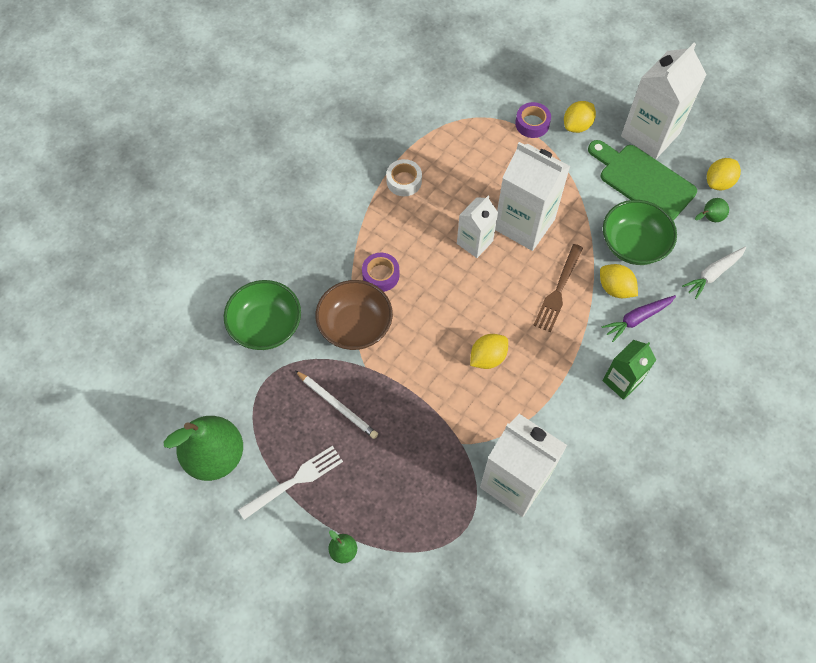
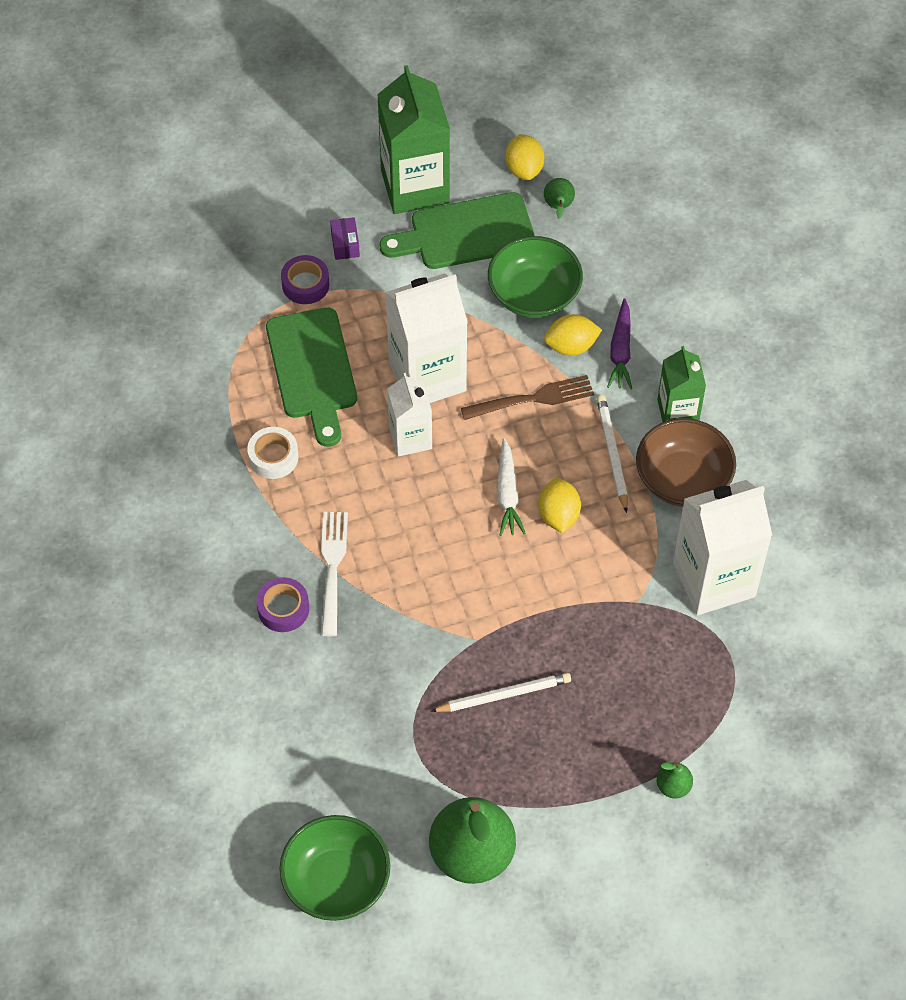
camera: 55 degrees left, 5 degrees down
(266, 326) = (349, 710): green bowl -> green bowl (336, 881)
(294, 481) = (561, 789): white fork -> white fork (332, 568)
(355, 326) = (420, 619): brown bowl -> brown bowl (682, 479)
(381, 275) = (377, 555): purple tape -> purple tape (283, 609)
(478, 163) = (313, 370): none -> green cutting board
(557, 361) = (612, 453): none -> white pencil
(558, 291) = (532, 399): brown fork -> brown fork turned 75 degrees counterclockwise
(577, 126) = (345, 244): yellow lemon -> purple box
(650, 135) = (415, 187): white carton -> green carton
(713, 274) = (623, 250): white carrot -> white carrot (507, 494)

